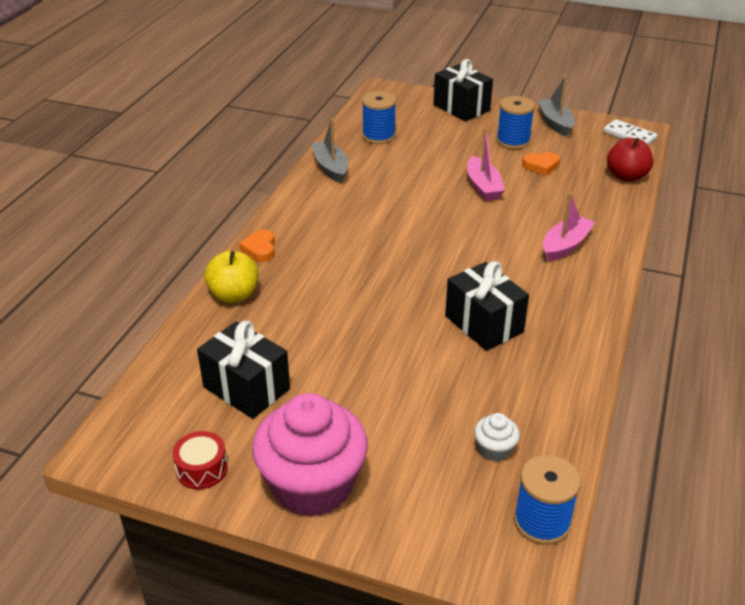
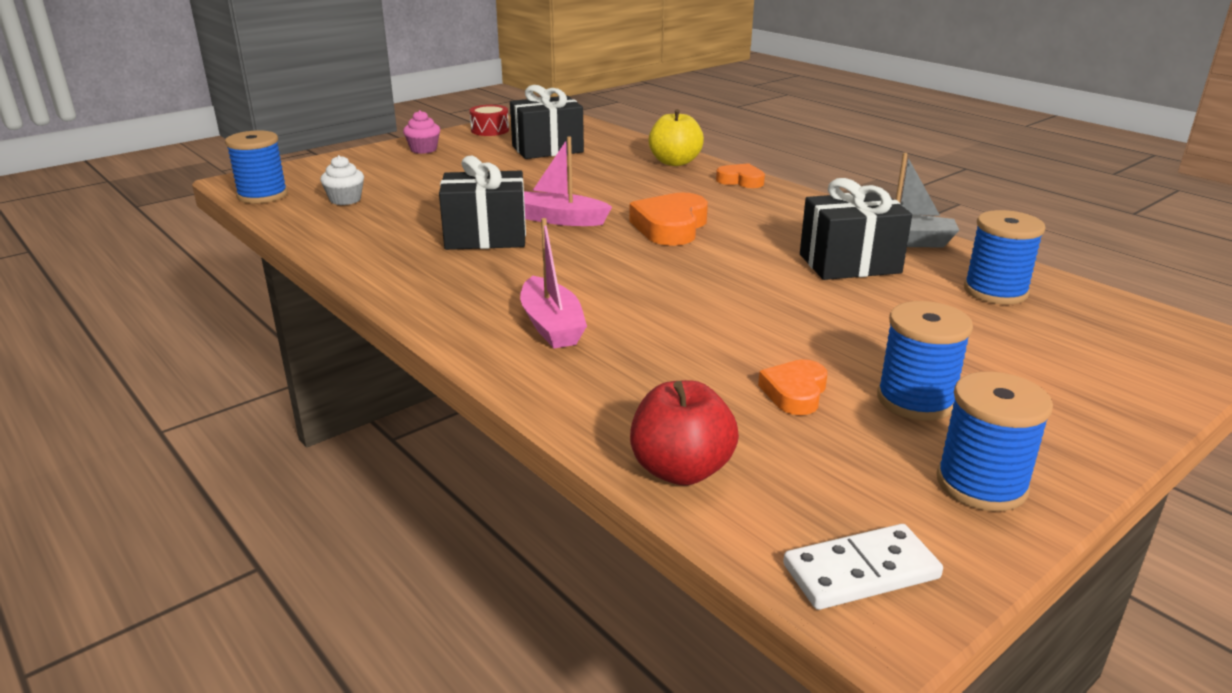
camera: 120 degrees right, 10 degrees down
(312, 485) = (423, 149): pink cupcake -> pink cupcake, size x0.42
(386, 252) = (670, 227): none -> orange heart
(461, 108) = (1101, 395): black gift -> black gift (849, 264)
(483, 187) = (766, 321): pink boat -> pink boat (560, 219)
(555, 123) = (981, 484): grey boat -> blue spool

